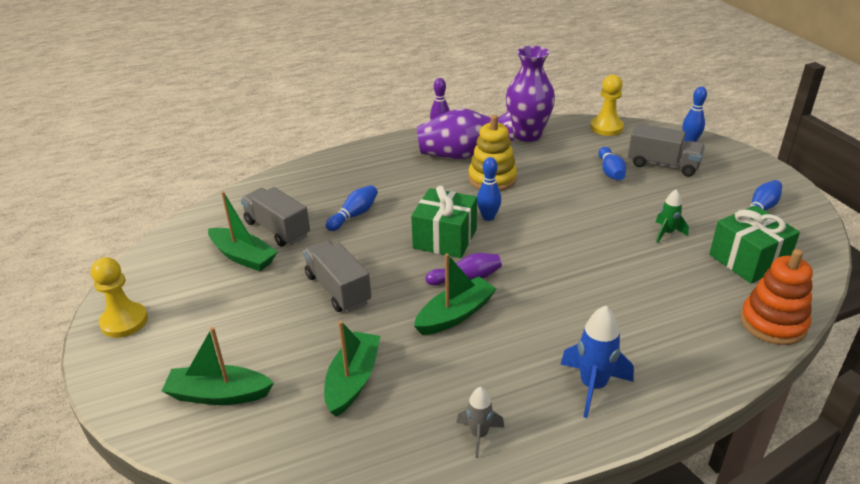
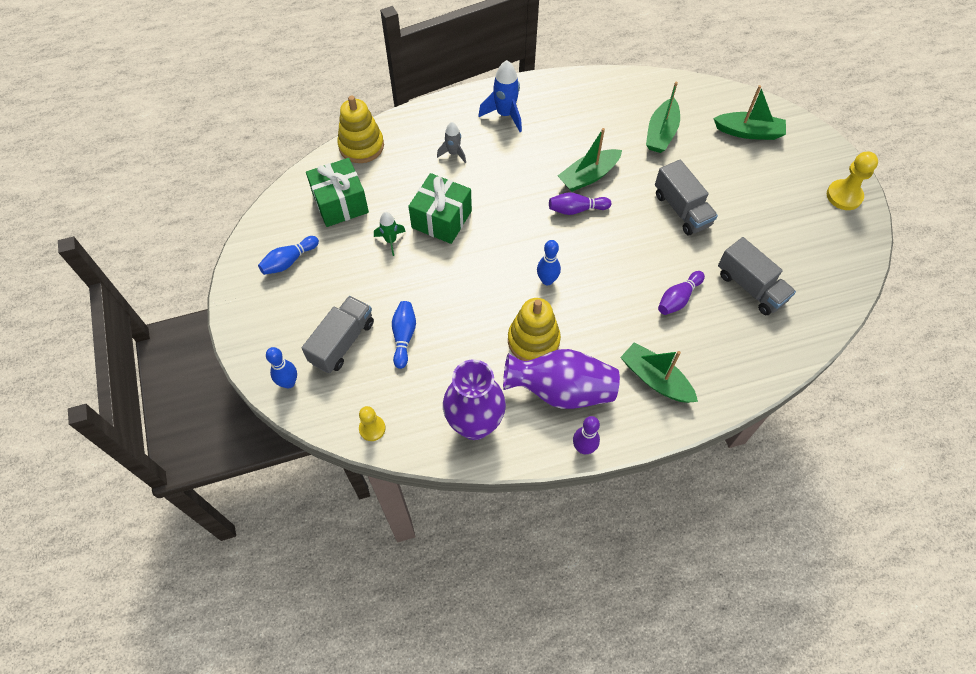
camera: 175 degrees left, 25 degrees up
(243, 256) = (772, 255): green boat -> green boat (655, 379)
(354, 215) = (678, 298): blue bowling pin -> purple bowling pin
(445, 238) = (591, 256): green gift -> green gift (441, 219)
(479, 435) = (582, 93): grey rocket -> grey rocket (453, 153)
(606, 127) = (372, 428): yellow pawn -> yellow pawn, size x0.64
(663, 165) = (342, 342): grey truck -> grey truck turned 90 degrees clockwise
(773, 323) = (361, 146): orange stacking toy -> yellow stacking toy

